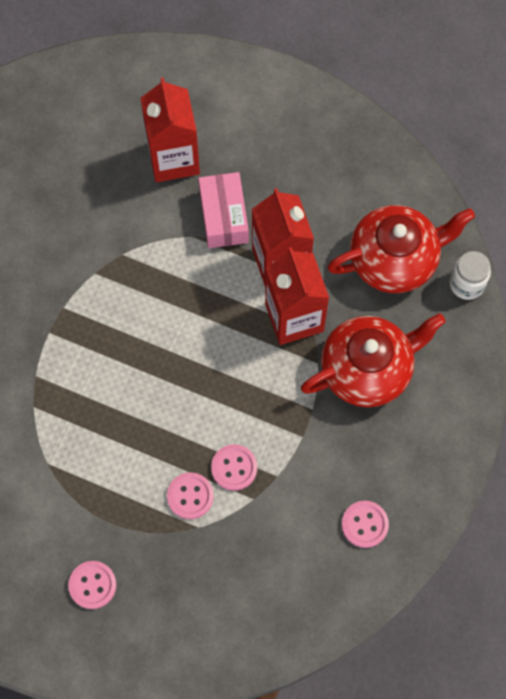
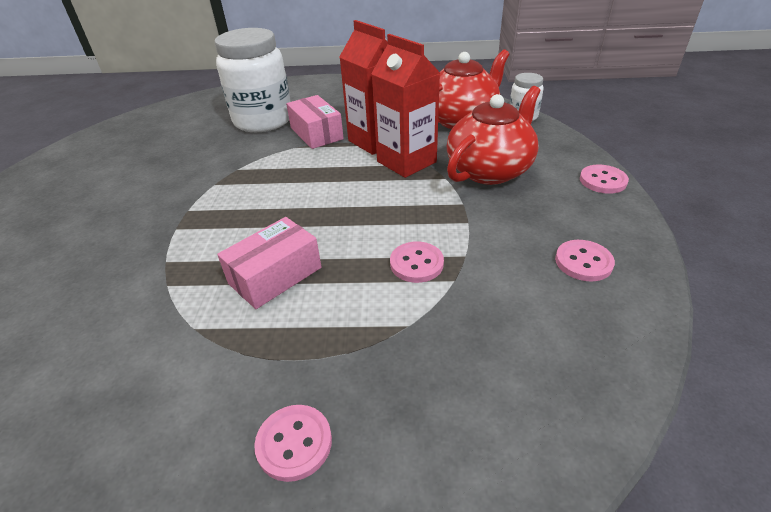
camera: 20 degrees left, 30 degrees down
(119, 432) = (275, 275): none -> pink box
(173, 158) = (263, 121): red carton -> white jar
(190, 496) = (382, 301): pink button -> pink button (602, 181)

